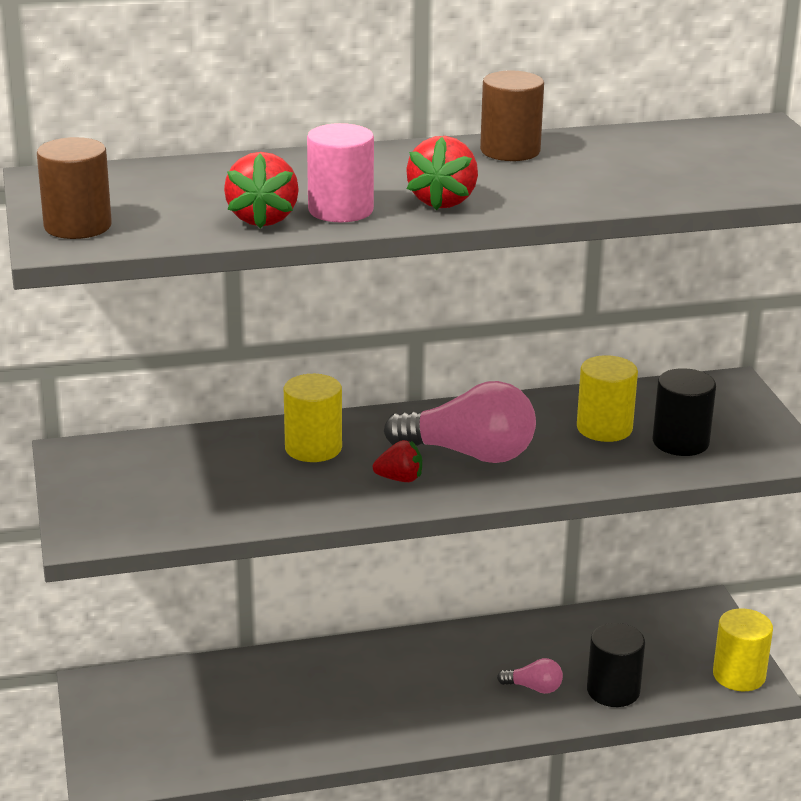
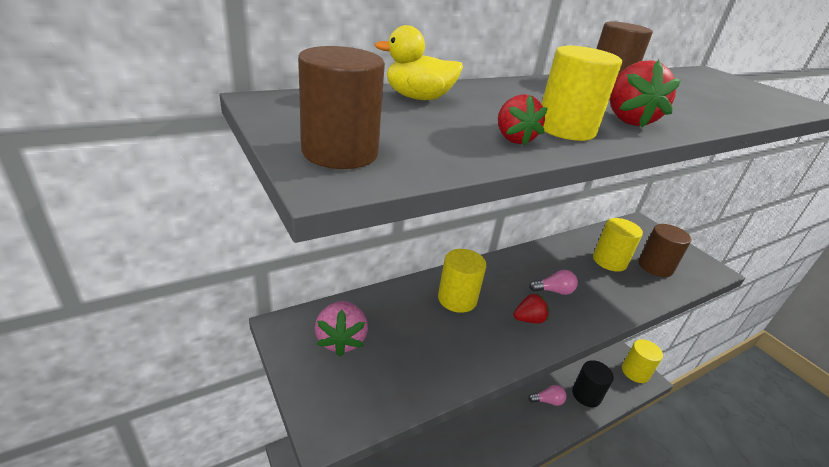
camera: 20 degrees left, 5 degrees up
(133, 471) = (341, 340): none -> pink strawberry
(208, 173) = (418, 98): none -> yellow duck
(263, 219) = (513, 139): red strawberry -> red strawberry, size x0.65
(340, 210) = (565, 129): pink cylinder -> yellow cylinder
(469, 454) = (554, 291): pink light bulb -> pink light bulb, size x0.46
(680, 442) = (655, 266): black cylinder -> brown cylinder

